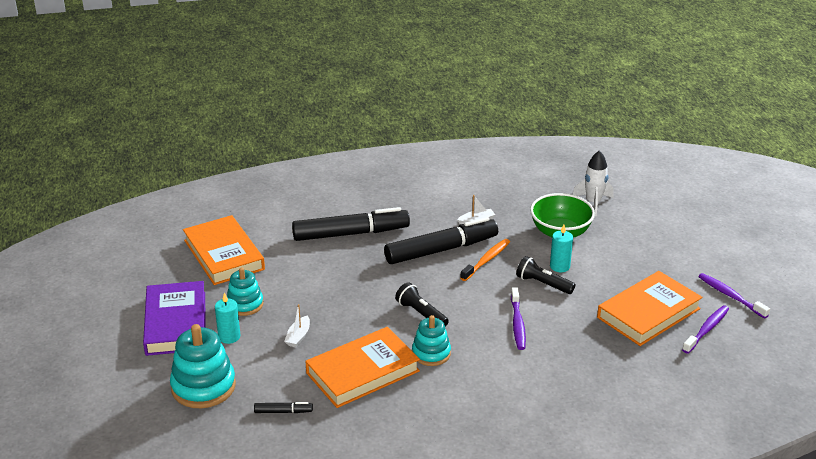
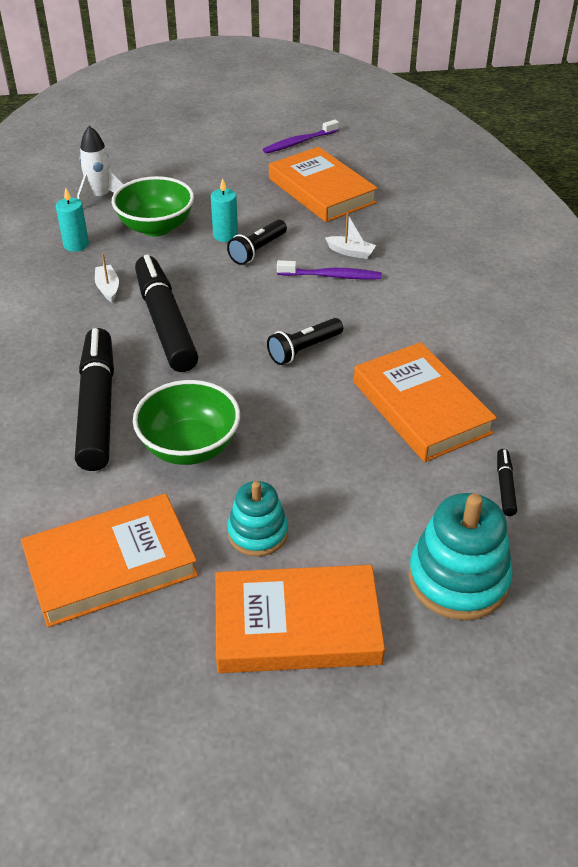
camera: 85 degrees left, 10 degrees up
(176, 323) = (297, 625): purple book -> orange book
(229, 337) = (338, 551): turquoise candle -> turquoise candle (76, 245)
(298, 336) = (343, 470): white boat -> white boat (351, 252)
(317, 272) = (190, 447): none -> green bowl
(431, 353) = (384, 346): turquoise stacking toy -> none
(486, 260) = (199, 287): orange toothbrush -> none
(706, 329) = (352, 163): purple toothbrush -> none

